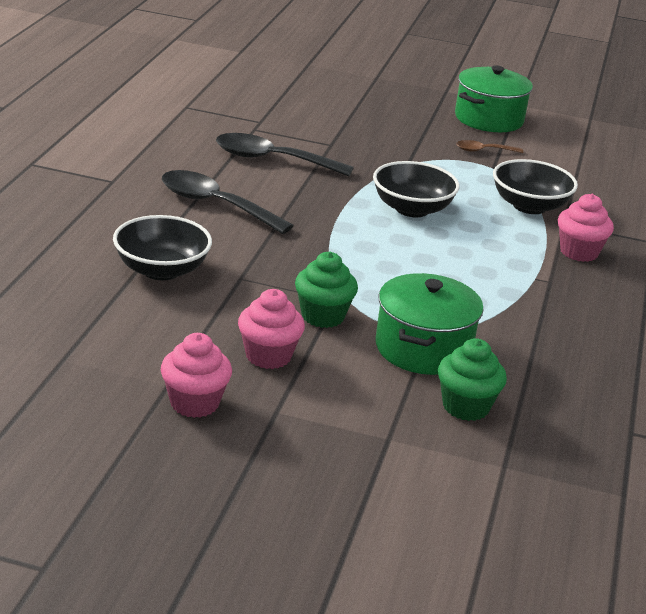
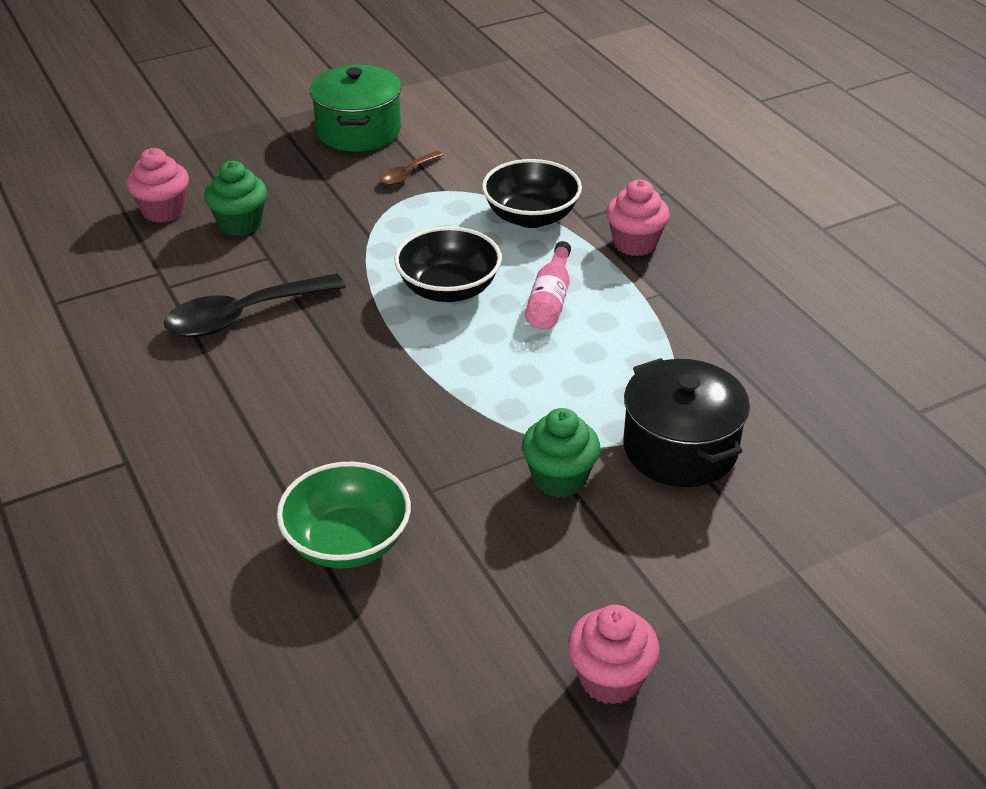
camera: 40 degrees left, 10 degrees up
(161, 270) = (347, 542): black bowl -> green bowl
(216, 205) = (275, 415): black spoon -> none
(268, 356) = (585, 565): pink cupcake -> pink cupcake (163, 211)
(423, 348) = (680, 448): green pot -> black pot
(466, 407) = (794, 486): green cupcake -> green cupcake (240, 224)
(468, 246) = (550, 300): none -> pink bottle

